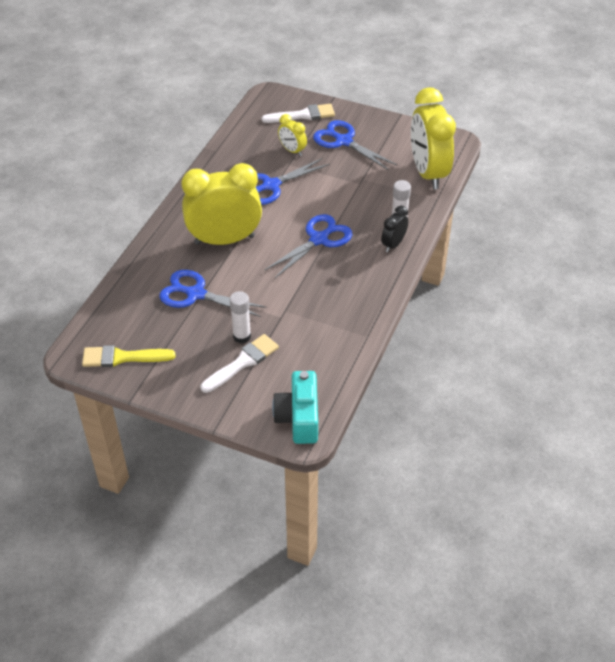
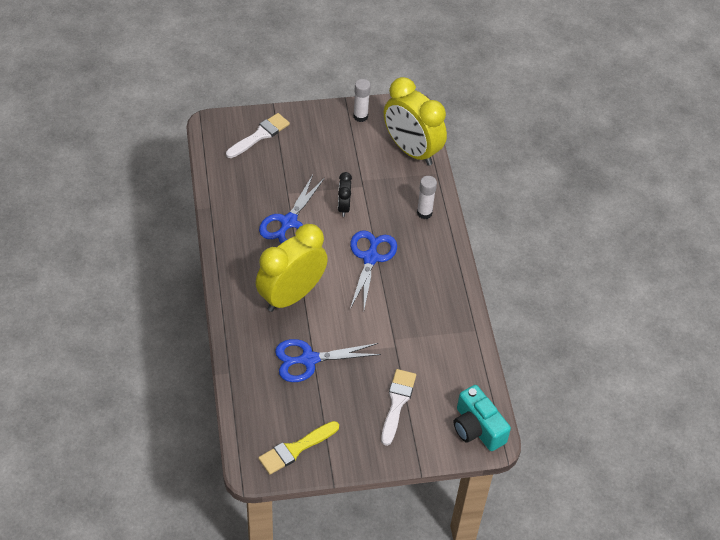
camera: 35 degrees left, 5 degrees up
(242, 336) = (378, 380): white glue stick -> white glue stick (360, 116)
(292, 150) = (279, 177): yellow clock -> none
(344, 141) = (317, 148): blue scissors -> none
(393, 244) = (434, 234): black clock -> black clock (343, 207)

